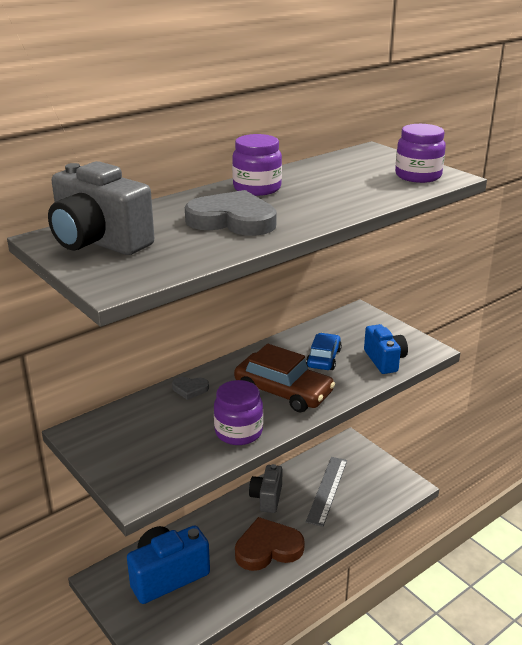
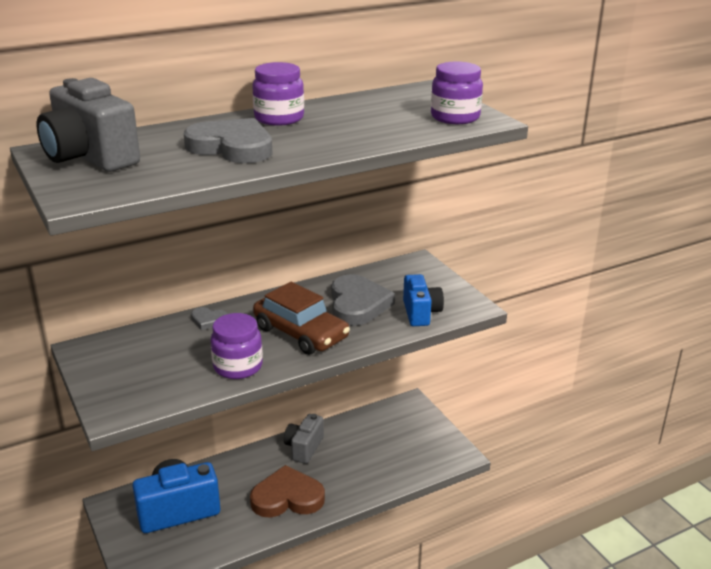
camera: 10 degrees right, 0 degrees up
(323, 358) = (358, 304): blue car -> grey heart
(327, 490) = (369, 448): grey ruler -> none

